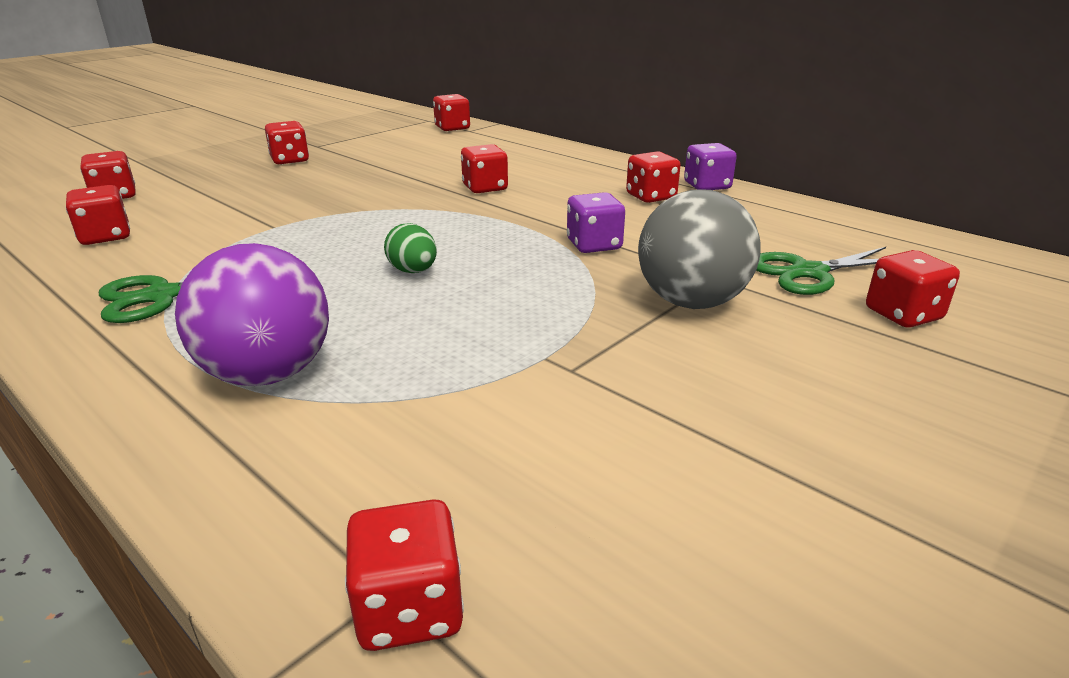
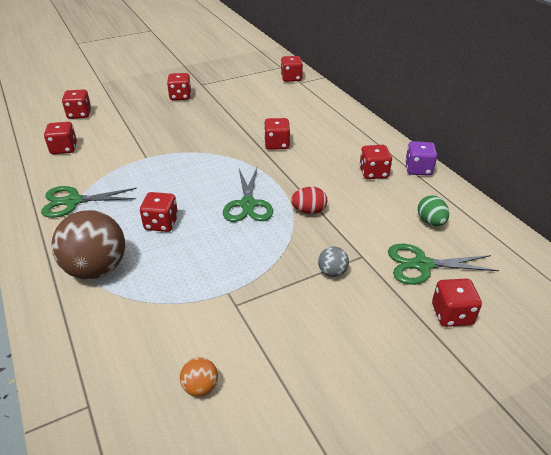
camera: 20 degrees right, 10 degrees up
(268, 374) = (96, 269): purple ball -> brown ball
(409, 608) = (92, 417): red dice -> red dice (161, 223)
(413, 271) = (198, 210): green egg -> green egg (431, 222)
(492, 252) = (248, 204): none -> green scissors
(594, 245) = (309, 211): purple dice -> red egg
(602, 496) = (200, 387): none -> orange ball
(691, 302) = (332, 272): grey ball -> grey ball, size x0.45

